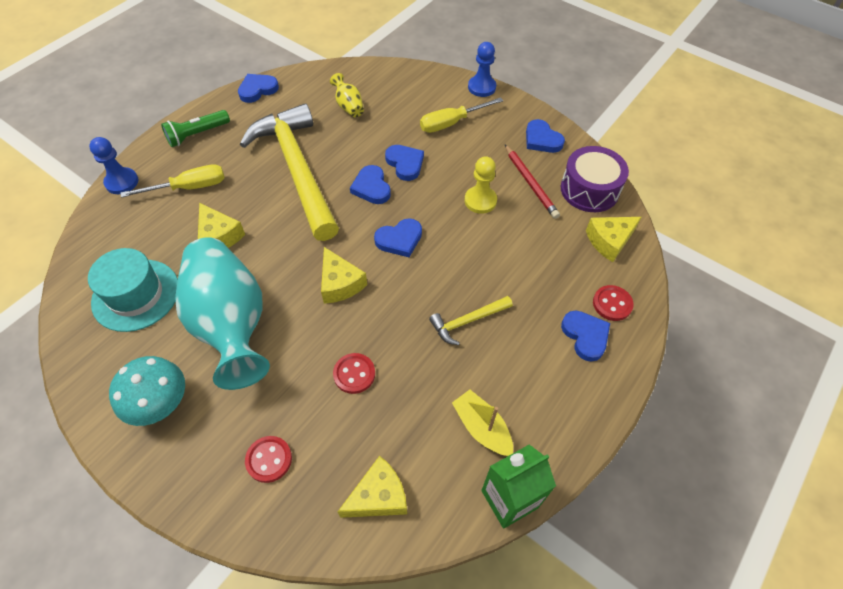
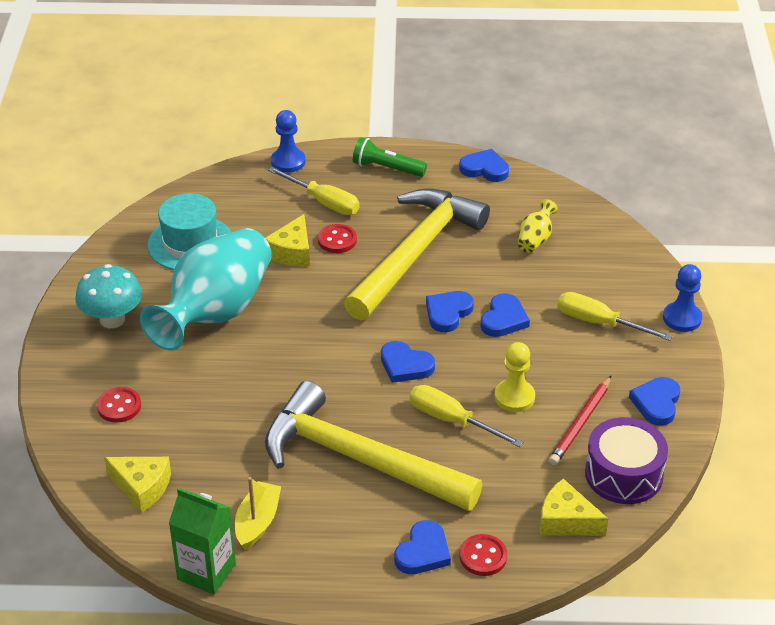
camera: 55 degrees right, 15 degrees down
(340, 283) = (317, 354): yellow cheese -> none
(354, 374) = (236, 413): red button -> red button (337, 240)
(467, 321) = (358, 459): yellow hammer -> yellow hammer, size x2.38
(474, 246) = (452, 420): none -> yellow screwdriver

